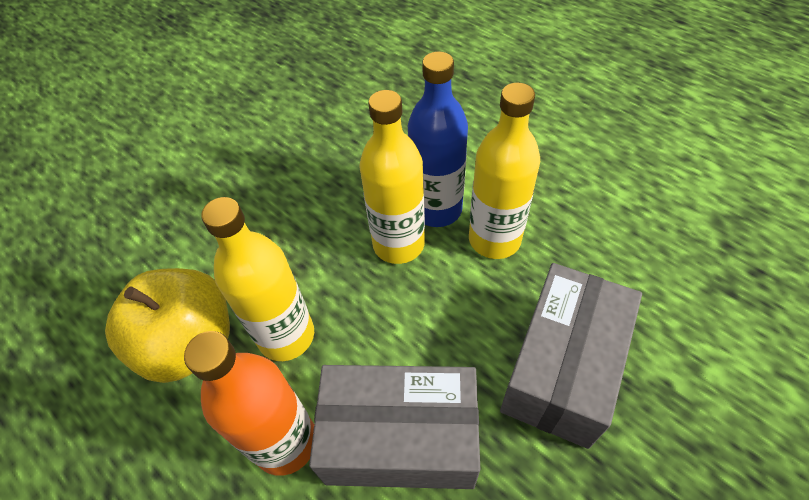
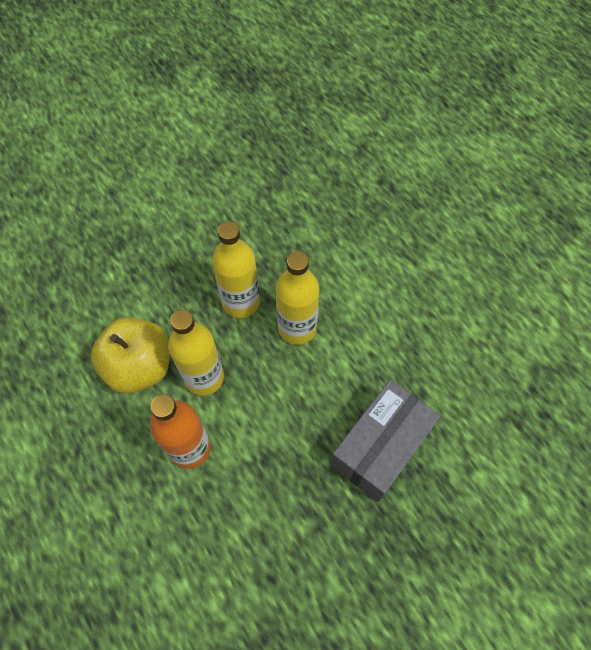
camera: 10 degrees right, 10 degrees up
(400, 438) = (262, 465): grey box -> none
(437, 209) = (332, 307): blue bottle -> none
(494, 239) = (367, 342): yellow bottle -> yellow bottle (241, 302)

